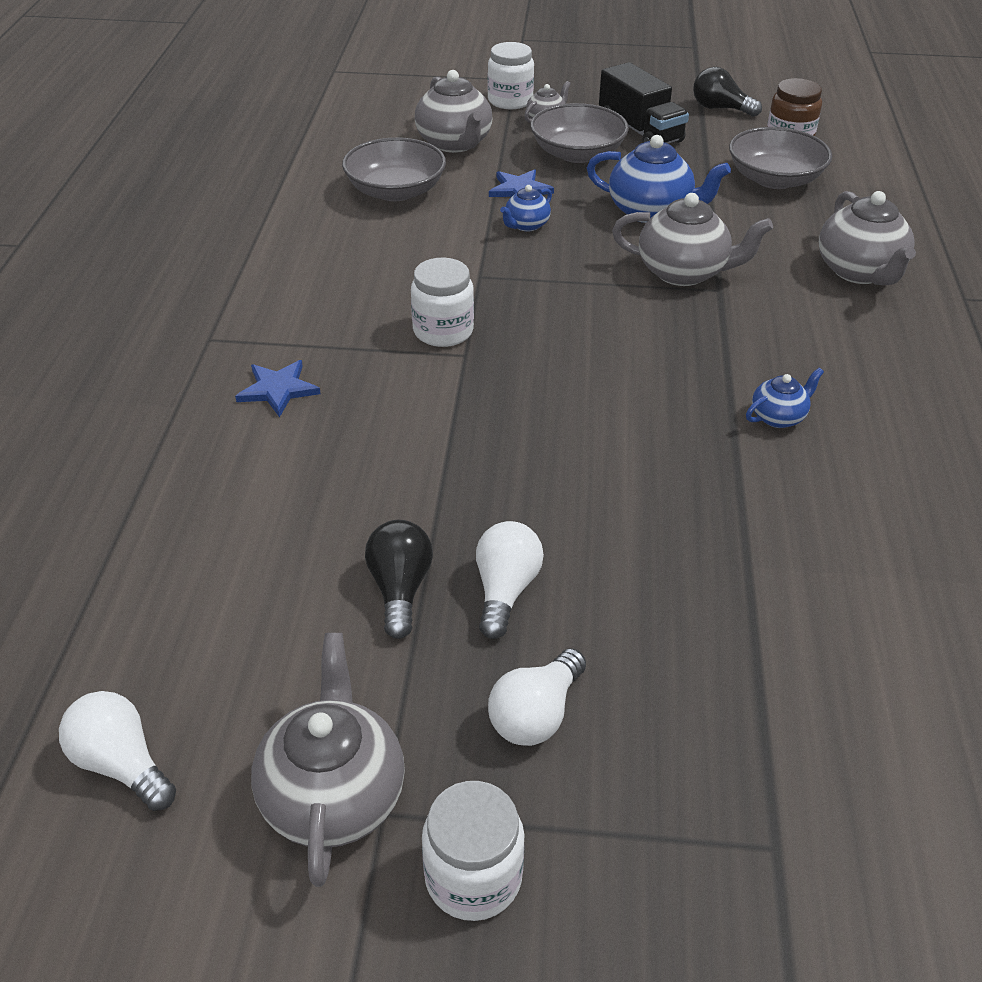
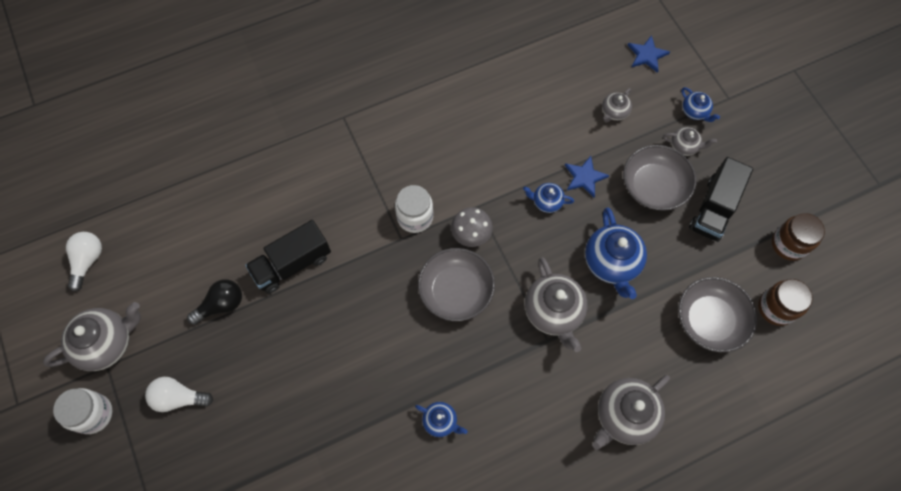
camera: 60 degrees right, 25 degrees up
(278, 389) = (323, 172): blue star -> blue star (647, 55)
(395, 191) = (535, 114): grey bowl -> grey bowl (456, 291)
(403, 477) = (292, 264): none -> black truck
(455, 143) = (614, 112): grey teapot -> grey teapot, size x0.53
(505, 590) = (242, 349): white light bulb -> none
(510, 101) = (695, 112): white jar -> blue teapot
(516, 295) = (471, 234): none -> grey mushroom
(720, 108) = (788, 244): black light bulb -> brown jar

